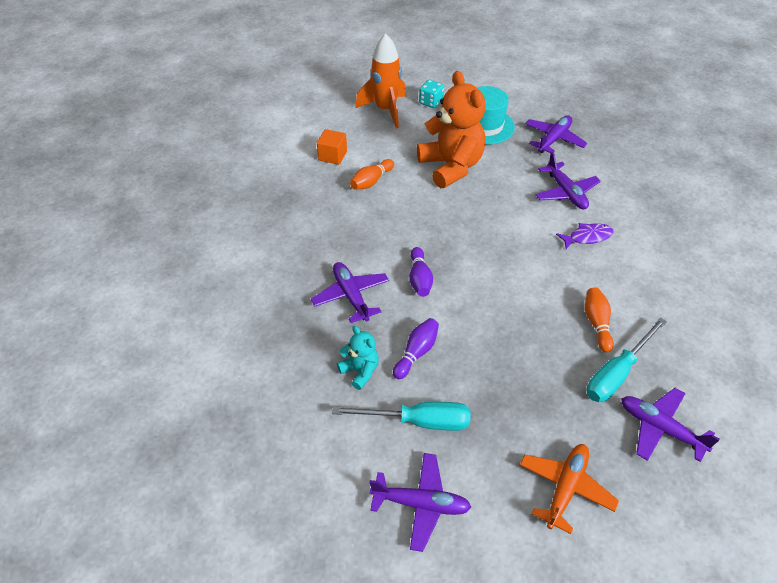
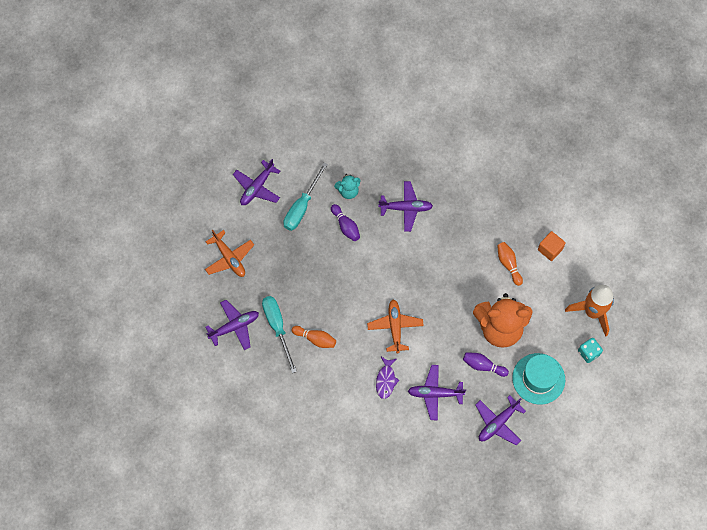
camera: 115 degrees right, 20 degrees up
(419, 279) = (400, 254): purple bowling pin -> purple bowling pin (483, 366)
(518, 251) = (395, 327): none -> orange plane
(554, 139) = (498, 423): purple plane -> purple plane turned 75 degrees clockwise

